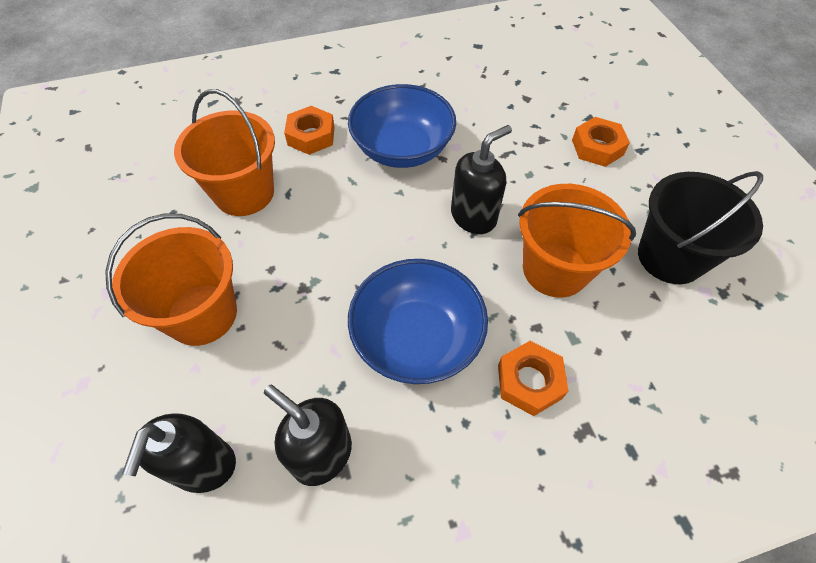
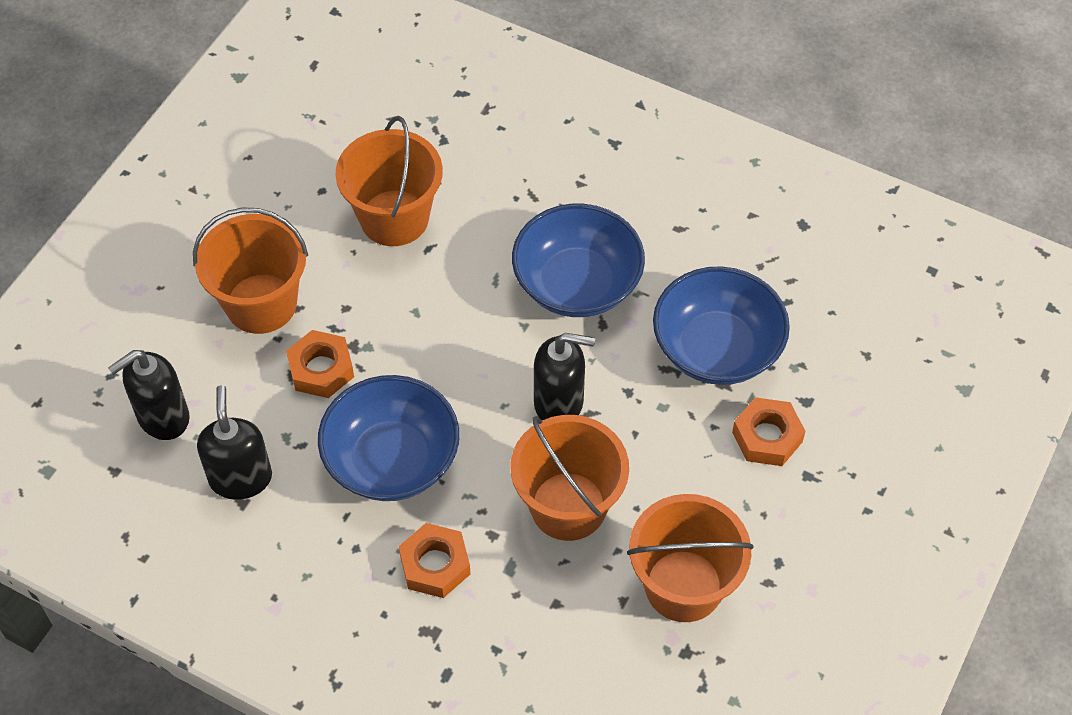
camera: 45 degrees right, 0 degrees up
(311, 136) = (510, 203): orange nut -> orange nut (321, 369)
(516, 126) = (716, 348): none -> blue bowl
(670, 257) = (683, 586): black bucket -> orange bucket

